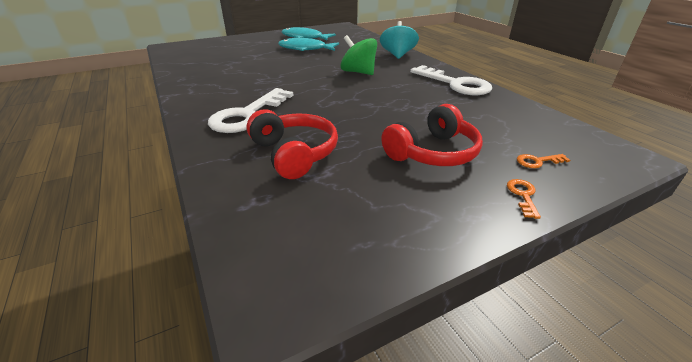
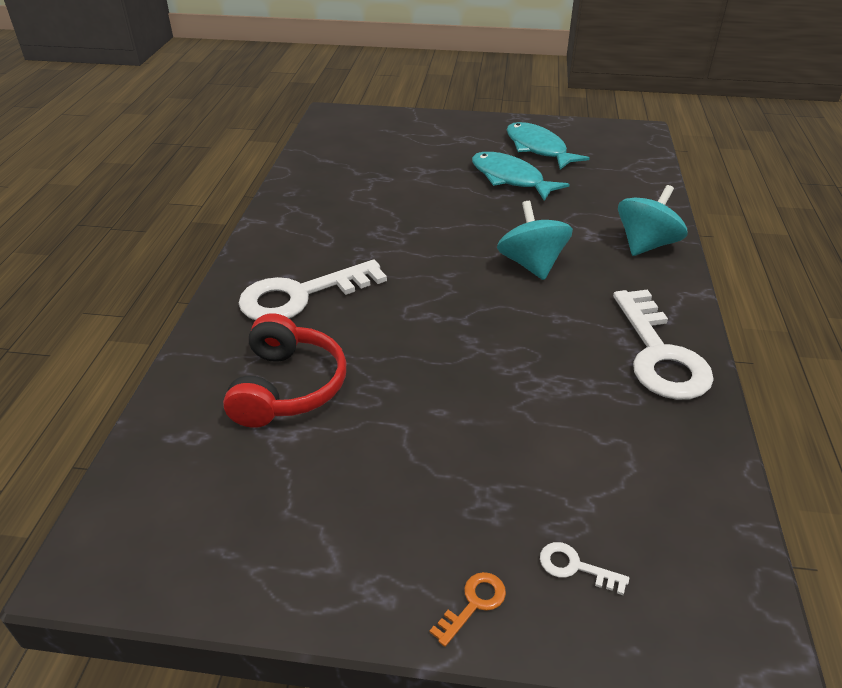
camera: 35 degrees right, 5 degrees up
(358, 72) = (531, 264): green spinning top -> turquoise spinning top
(432, 152) = (448, 471): red headphones -> none
(537, 161) = (575, 567): orange key -> white key

